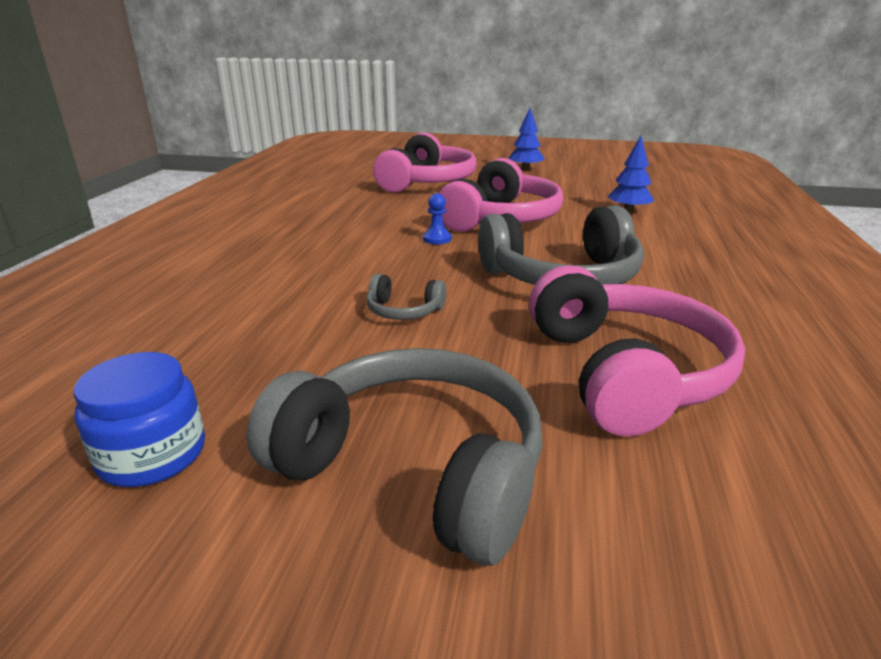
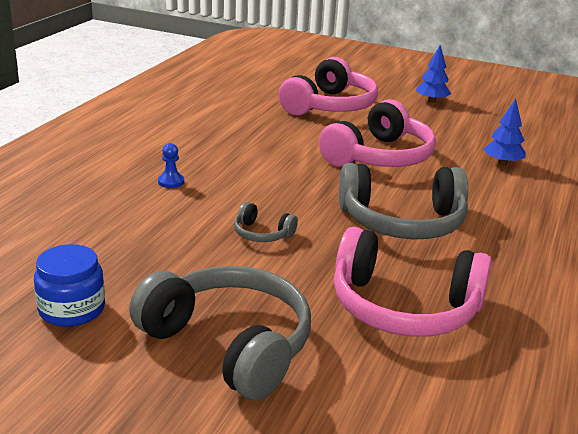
camera: 10 degrees right, 0 degrees up
(437, 239) = (314, 171): blue pawn -> blue pawn (171, 182)
(624, 372) = (403, 307): pink headphones -> pink headphones turned 105 degrees clockwise

